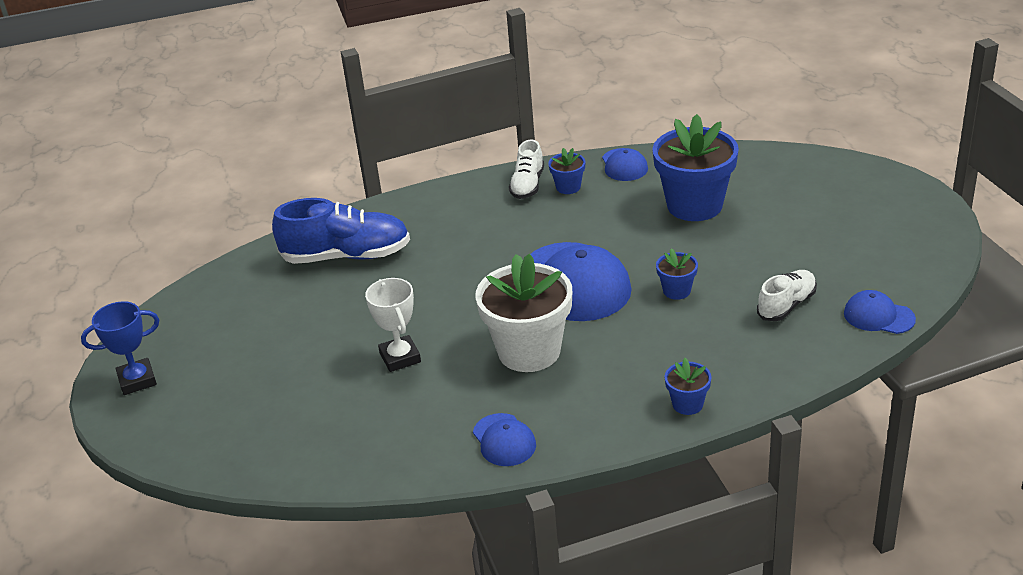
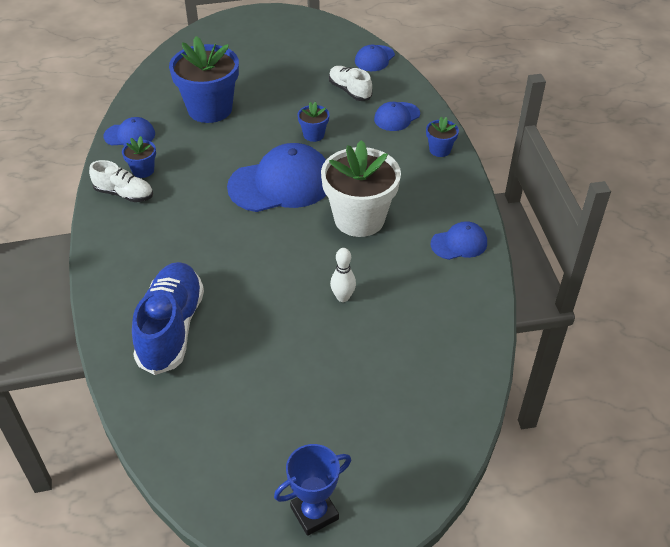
camera: 85 degrees left, 10 degrees up
(137, 380) = (314, 513): blue trophy -> blue trophy turned 75 degrees clockwise
(400, 357) = (343, 297): white trophy -> white bowling pin
(746, 355) = (397, 117): none -> blue cap

